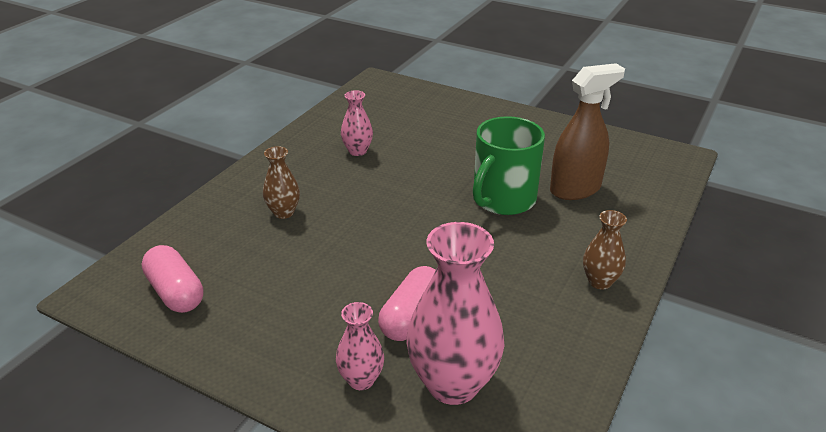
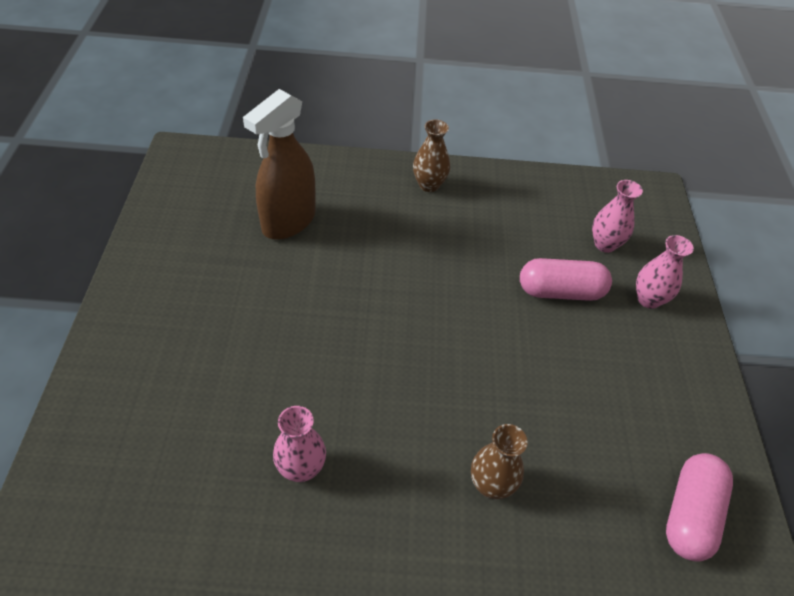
camera: 120 degrees left, 15 degrees up
(453, 384) = (605, 244): pink vase -> pink vase, size x0.51
(503, 199) = (340, 275): green mug -> none
(575, 189) = (288, 222): brown spray bottle -> brown spray bottle turned 90 degrees counterclockwise

